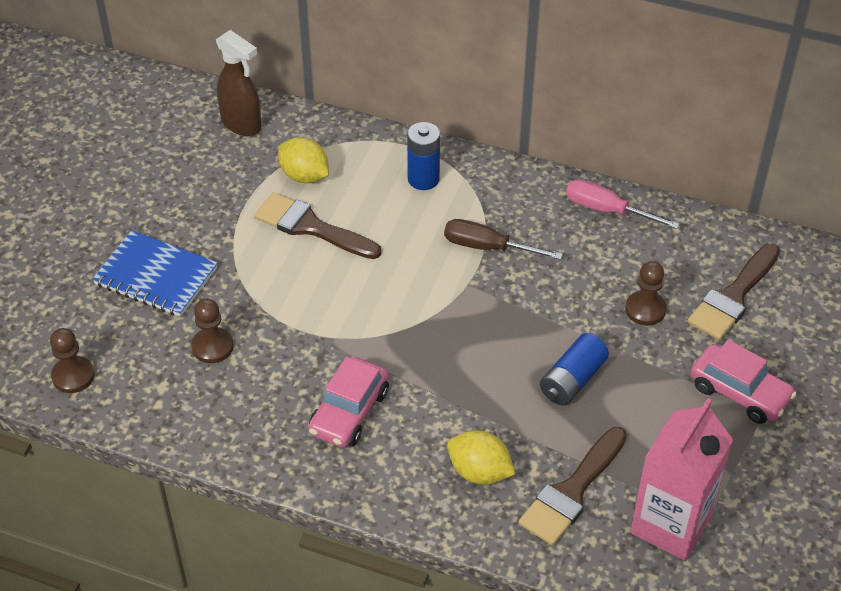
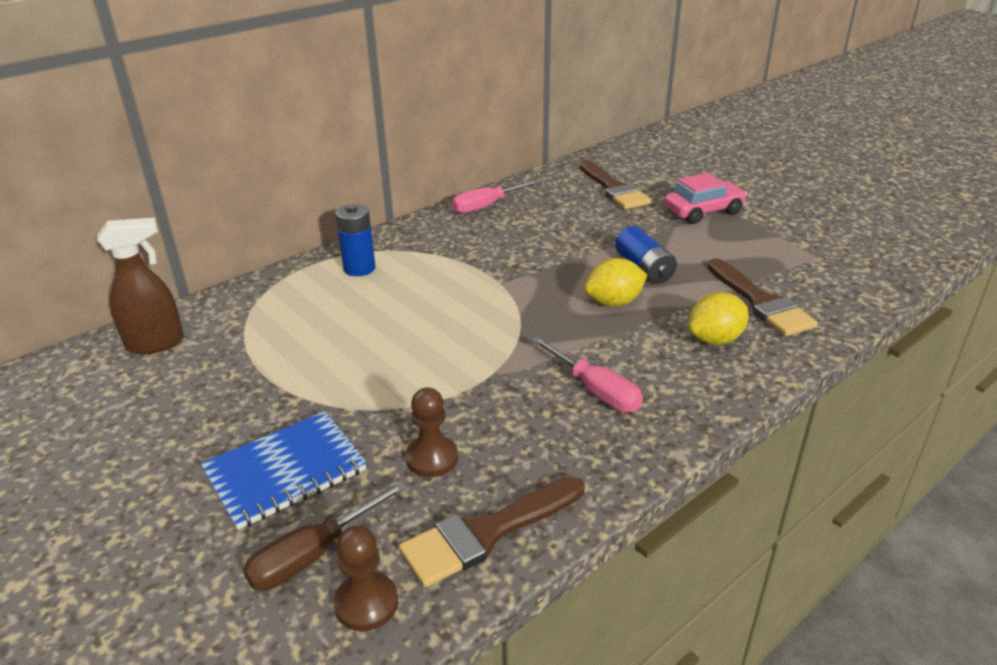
camera: 60 degrees left, 15 degrees down
(304, 176) = (274, 327): yellow lemon -> yellow lemon (614, 302)
(311, 227) = (342, 342): brown brush -> brown brush (487, 533)
(349, 412) = (595, 390): pink car -> pink screwdriver
(487, 247) = (469, 262): brown screwdriver -> brown screwdriver (313, 555)
(645, 309) = (597, 221): brown pawn -> none
(670, 524) = (815, 271): pink carton -> none

